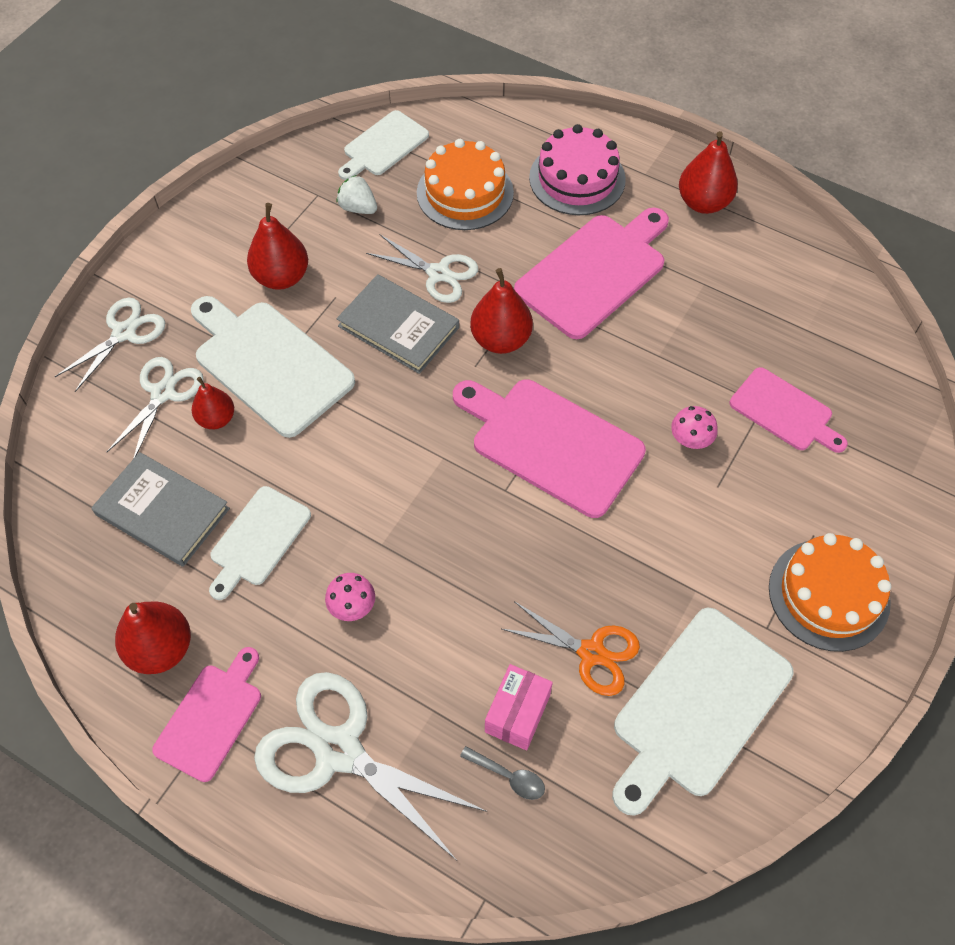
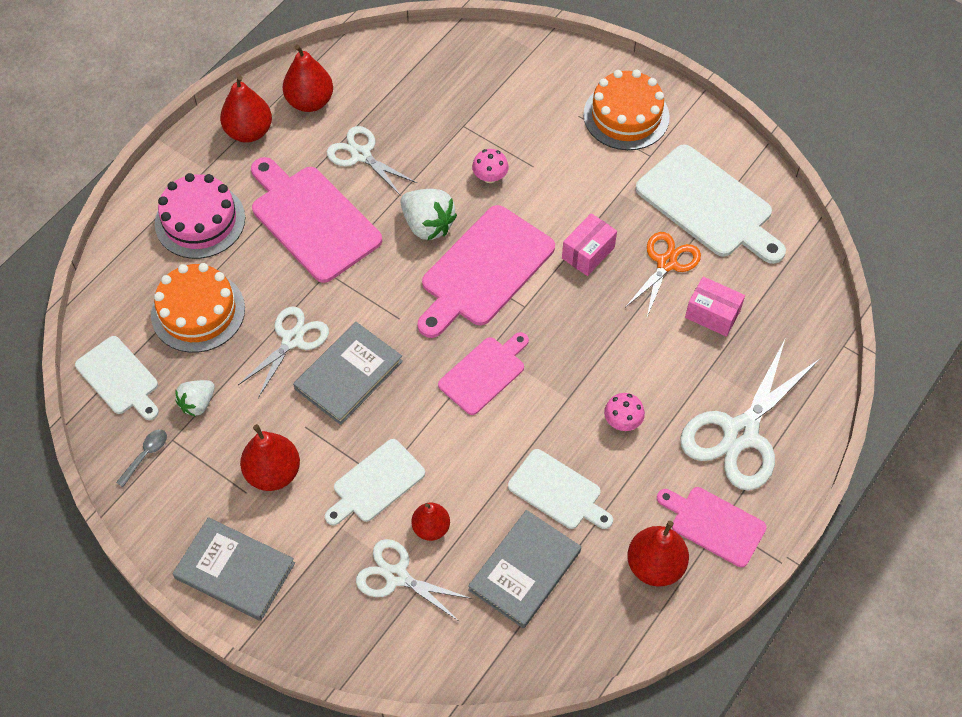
camera: 85 degrees left, 0 degrees up
(124, 333) = (319, 616): white scissors -> white scissors (361, 155)
(177, 261) = (235, 570): none -> grey book
(269, 364) = (376, 483): white cutting board -> white cutting board, size x0.60
(501, 339) = (374, 296): red pear -> red pear (310, 102)
(508, 776) = (759, 324): grey spoon -> grey spoon (146, 455)
(593, 556) = (588, 253): none -> pink box
(606, 381) = (427, 225): none -> white strawberry
(784, 412) = (471, 113): pink cutting board -> pink cutting board (484, 373)

